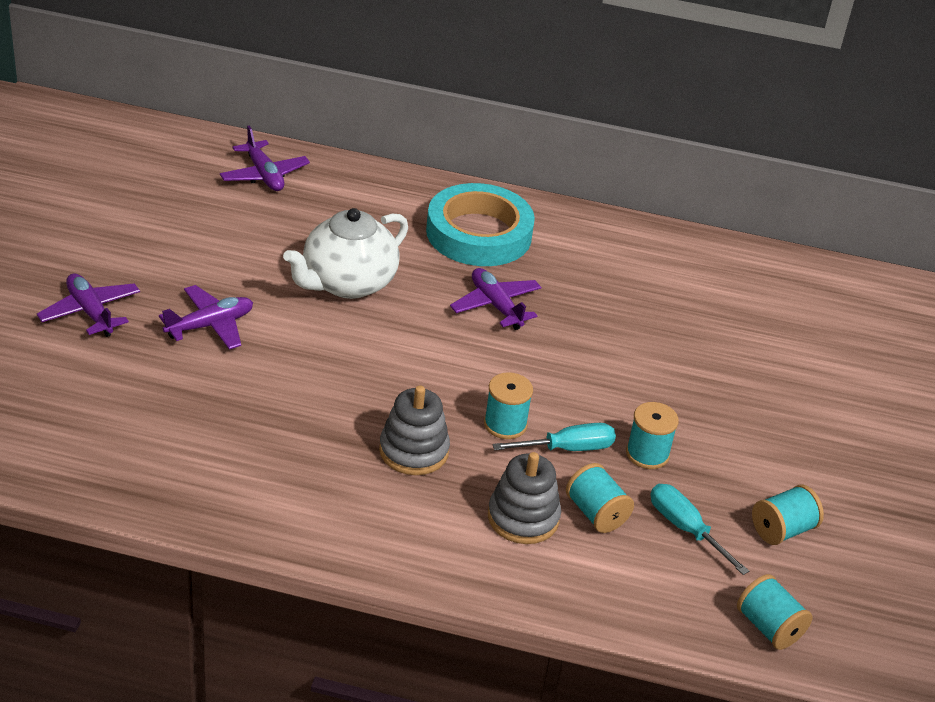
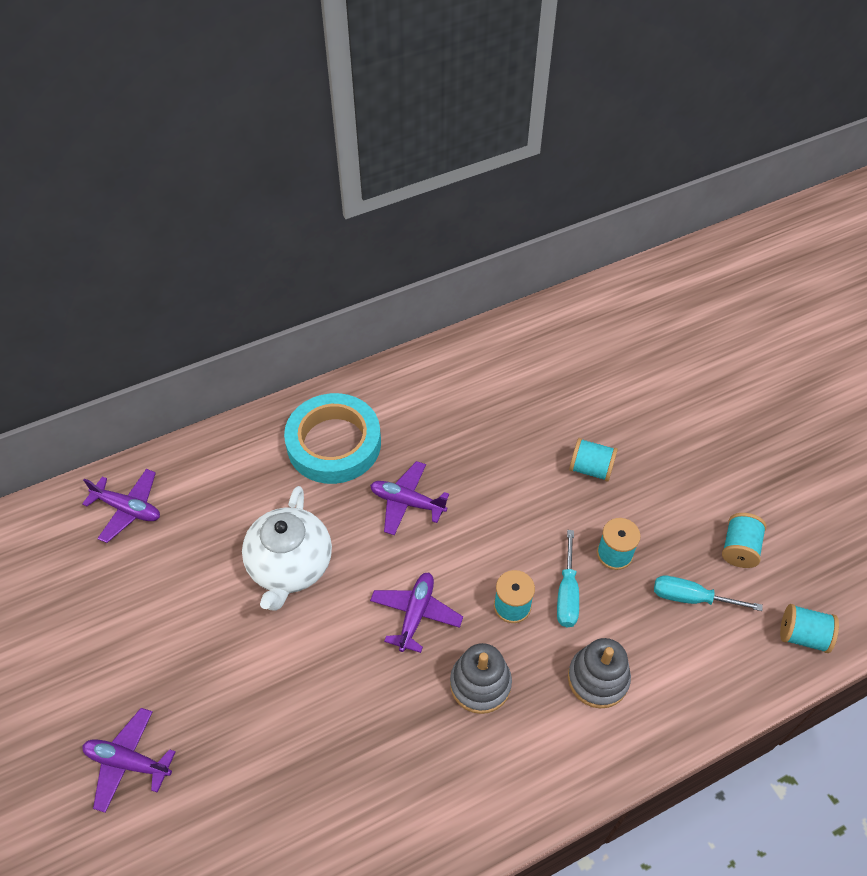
camera: 35 degrees left, 15 degrees up
(210, 325) = (232, 694): purple plane -> purple plane (416, 614)
(567, 449) = (567, 593): turquoise screwdriver -> turquoise screwdriver turned 150 degrees clockwise
(596, 513) = (633, 633): turquoise spool -> turquoise spool (590, 468)

